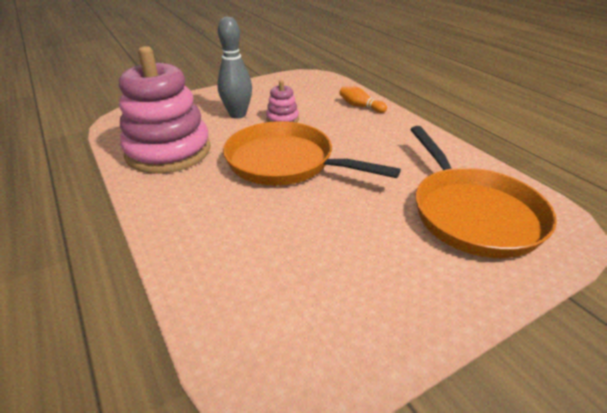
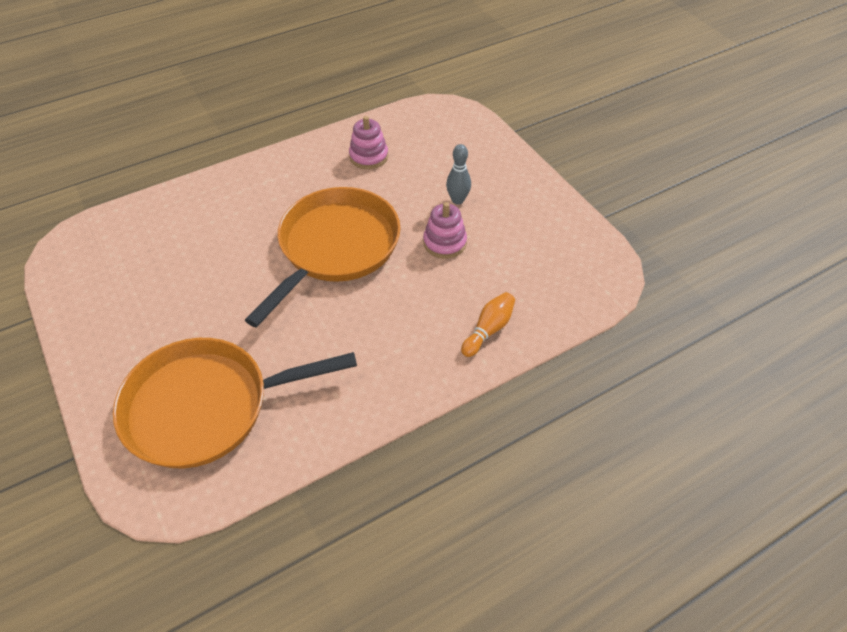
camera: 90 degrees right, 15 degrees up
(168, 151) = (368, 156): pink stacking toy -> pink stacking toy, size x0.44
(237, 115) = (457, 200): grey bowling pin -> grey bowling pin, size x0.58

